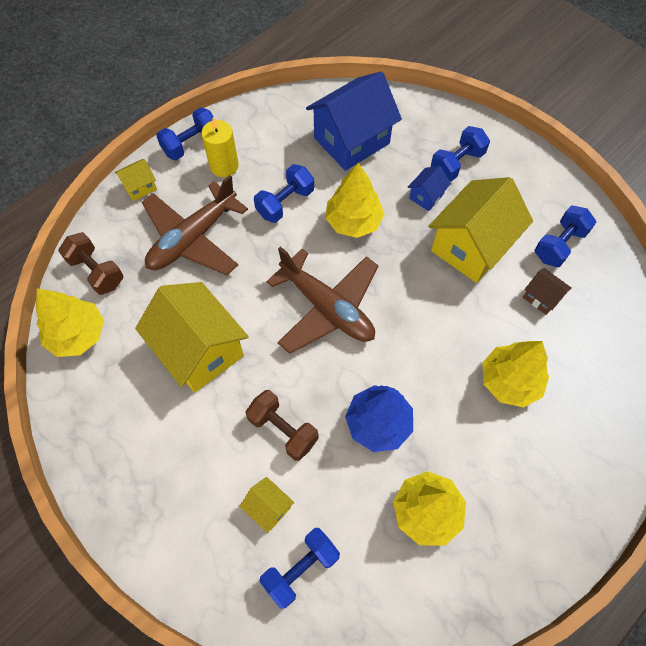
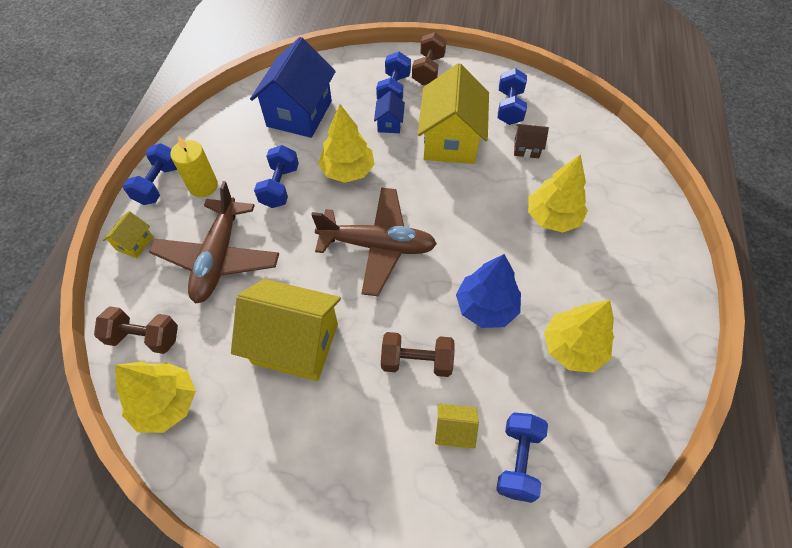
camera: 35 degrees left, 5 degrees down
(507, 160) = (428, 70): none -> brown dumbbell

